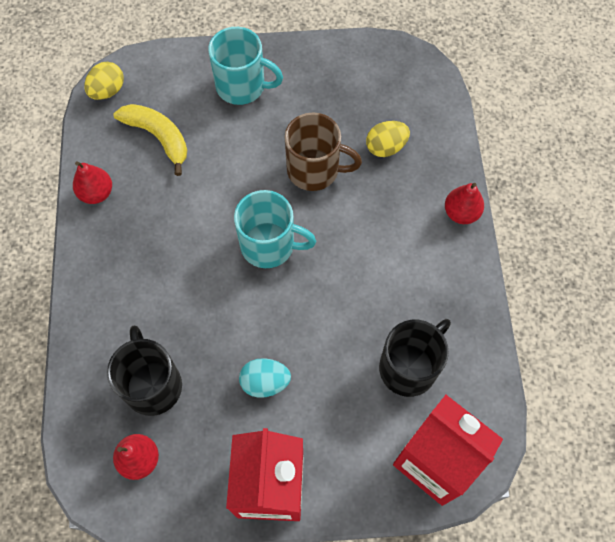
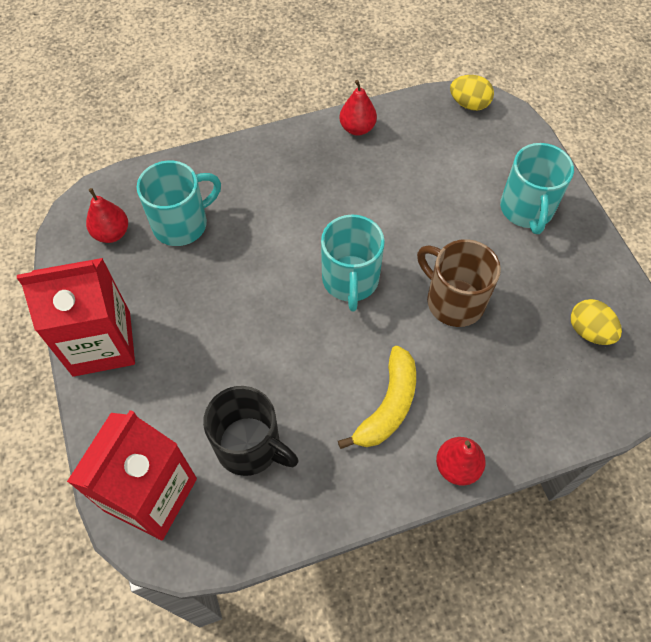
camera: 75 degrees right, 5 degrees down
(153, 384) = (182, 223): black mug -> turquoise mug
(158, 137) = (435, 157): yellow banana -> yellow banana (388, 405)
(265, 382) = (203, 313): turquoise egg -> none
(315, 170) = (453, 301): brown mug -> brown mug turned 135 degrees clockwise
(386, 147) = (512, 365): yellow egg -> yellow egg (589, 331)

